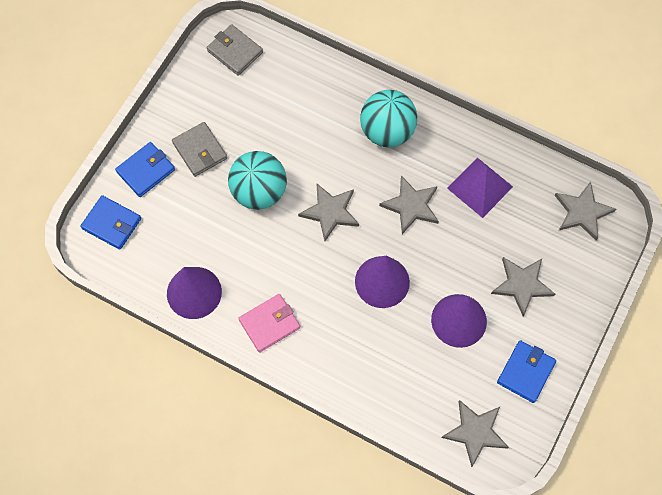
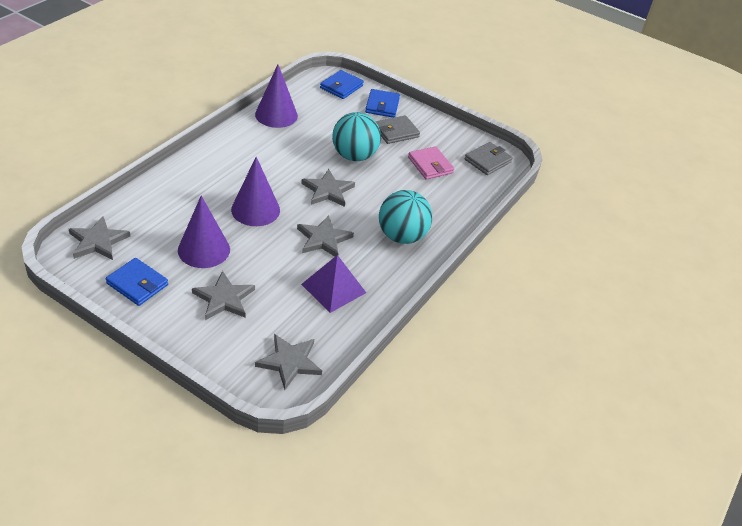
camera: 90 degrees right, 25 degrees down
(146, 171) = (382, 106): blue wallet -> blue wallet turned 45 degrees clockwise
(269, 324) = (238, 146): pink wallet -> pink wallet (430, 165)

